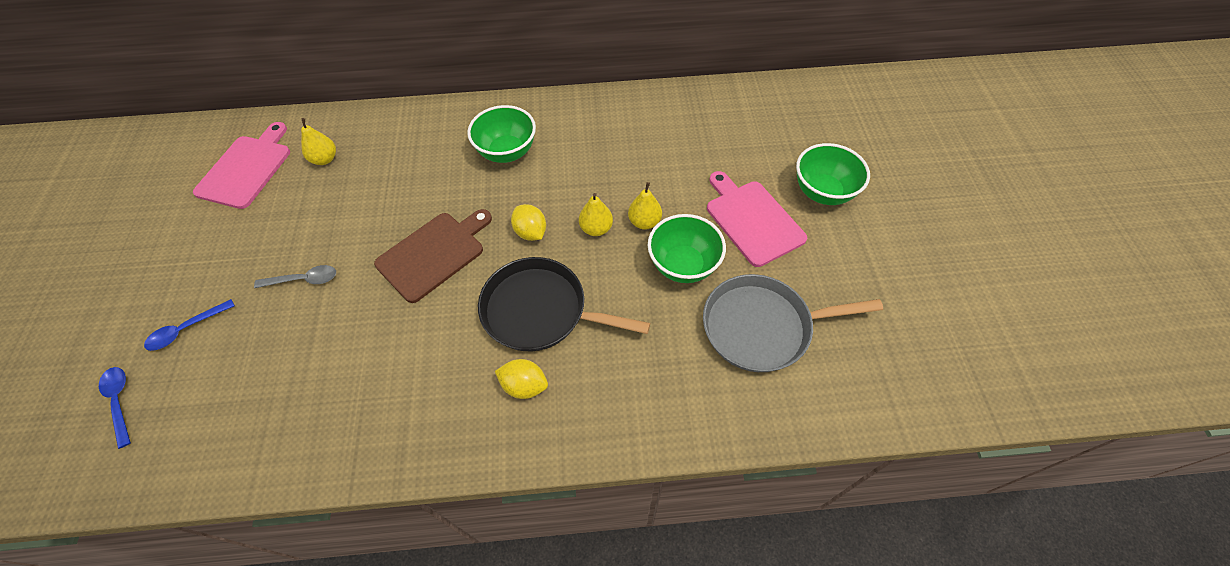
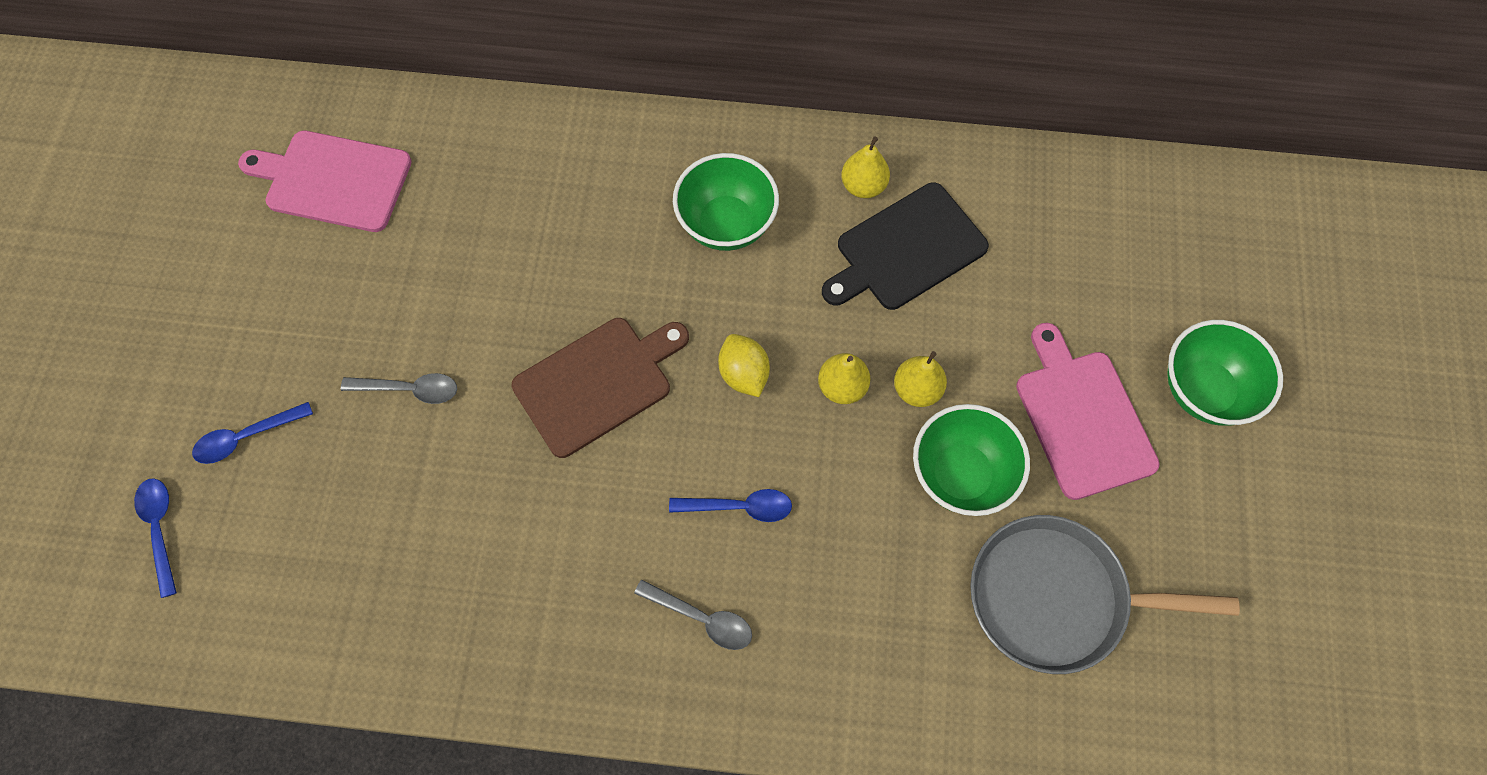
camera: 10 degrees right, 10 degrees up
(246, 169) = (333, 180): pink cutting board -> pink cutting board turned 105 degrees counterclockwise
(325, 159) = (449, 185): yellow pear -> yellow pear (863, 186)
(524, 386) = (702, 618): yellow lemon -> grey spoon
(540, 311) = (739, 507): black pan -> blue spoon
(622, 148) = (906, 250): none -> black cutting board

